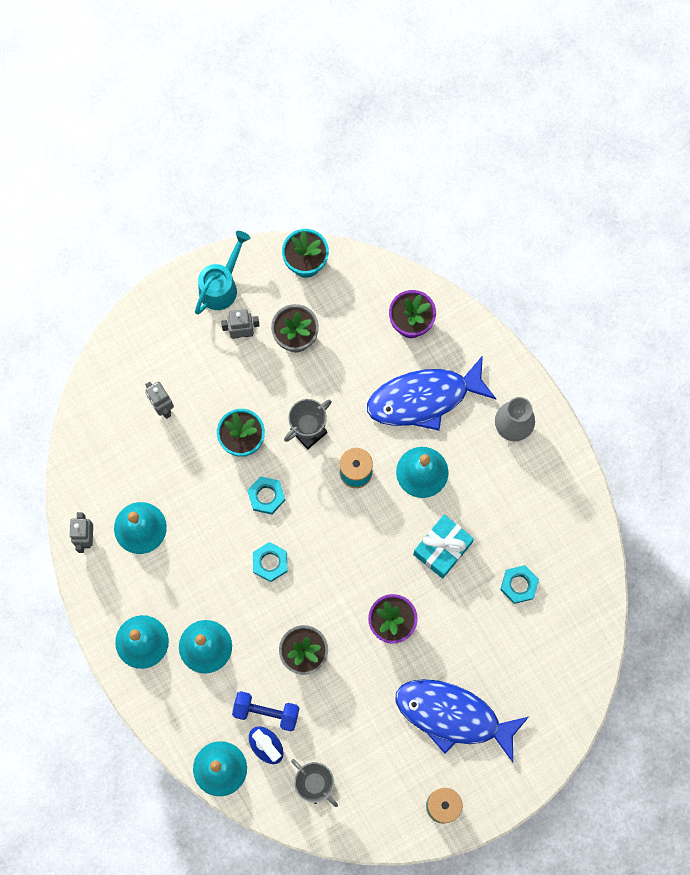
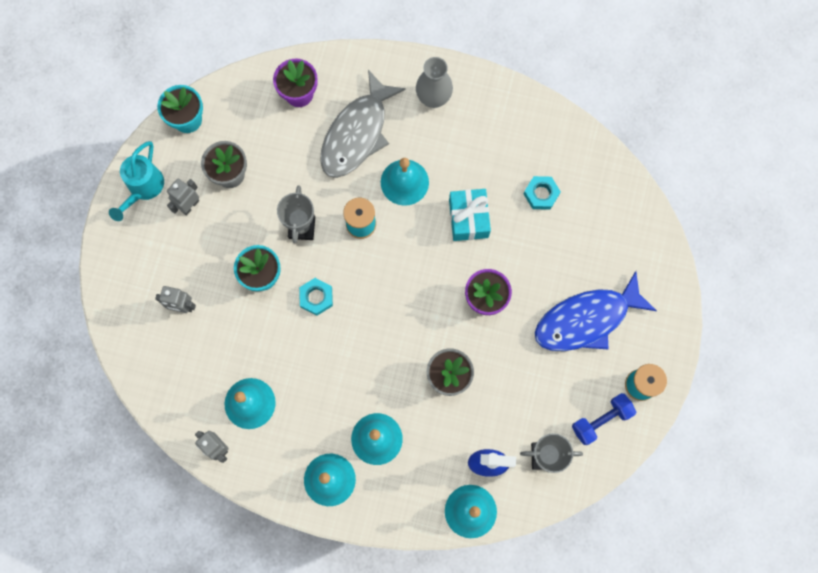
camera: 45 degrees left, 0 degrees up
(221, 286) = (143, 188): turquoise watering can -> turquoise watering can turned 150 degrees counterclockwise
(266, 712) = (463, 441): blue dumbbell -> blue dumbbell (601, 420)
(270, 562) = (364, 339): turquoise nut -> none
(424, 398) = (357, 133): blue fish -> grey fish

